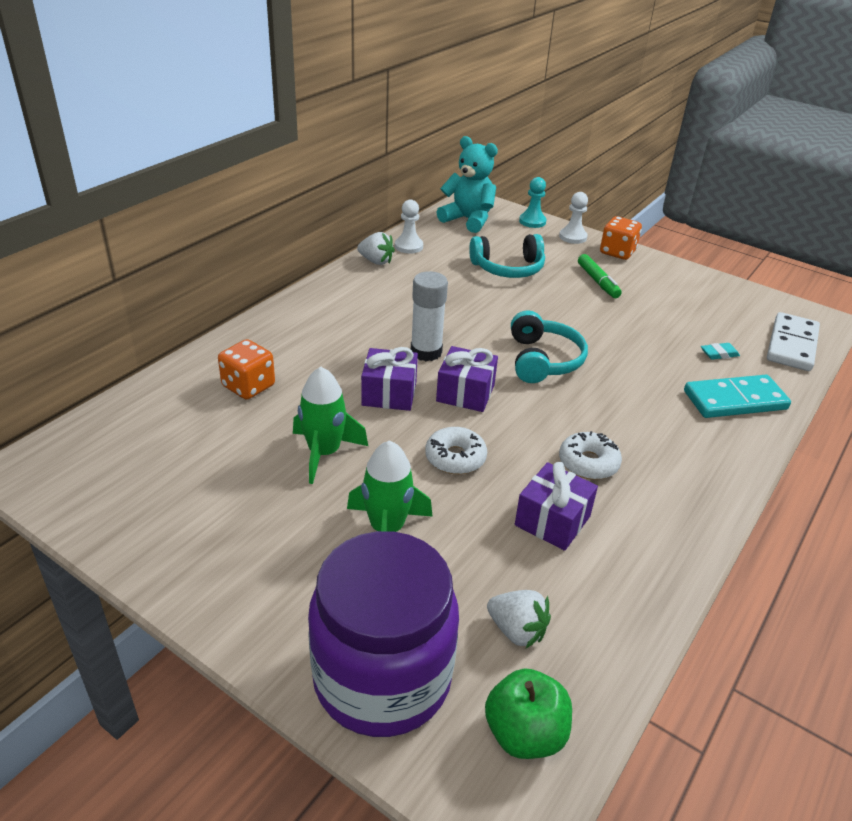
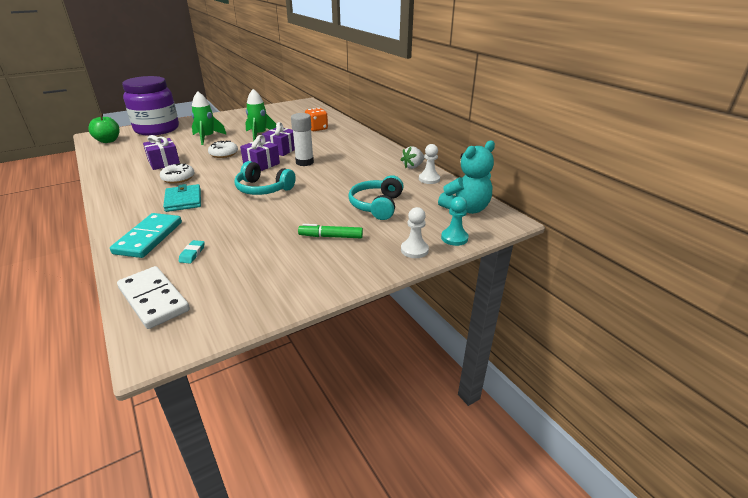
camera: 115 degrees right, 5 degrees down
(516, 630) = (136, 147): white strawberry -> none
(617, 252) = (372, 265): orange dice -> none
(639, 418) = (183, 200): none -> turquoise wallet

